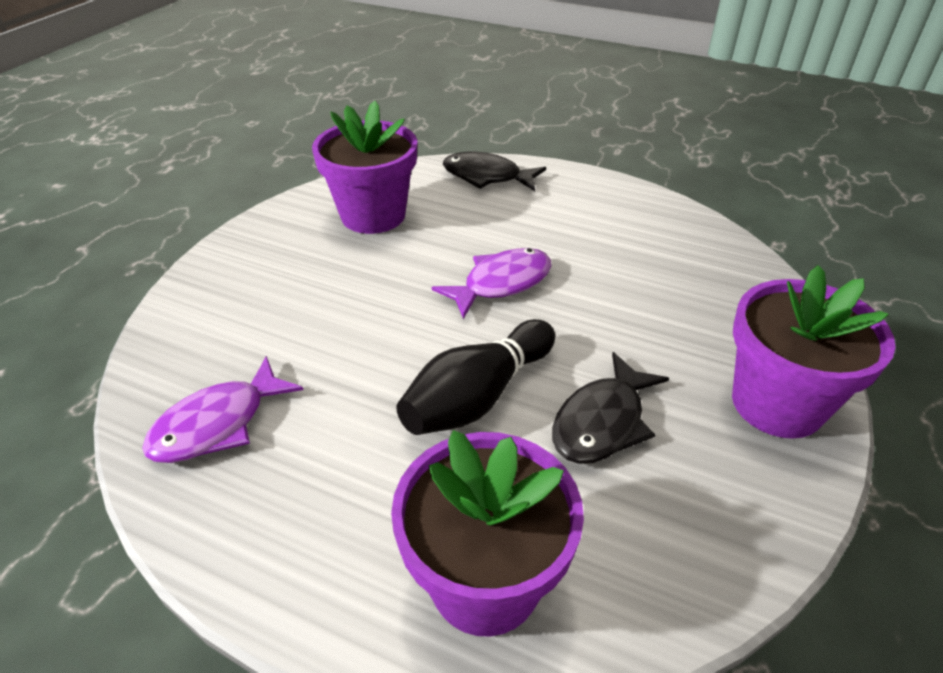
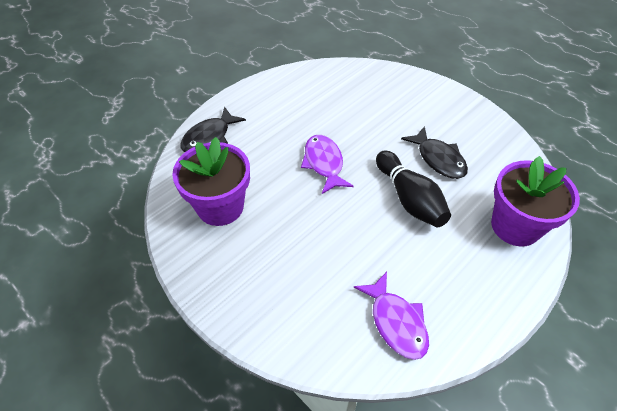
camera: 70 degrees left, 10 degrees up
(777, 403) = (443, 101): purple flower pot -> none

